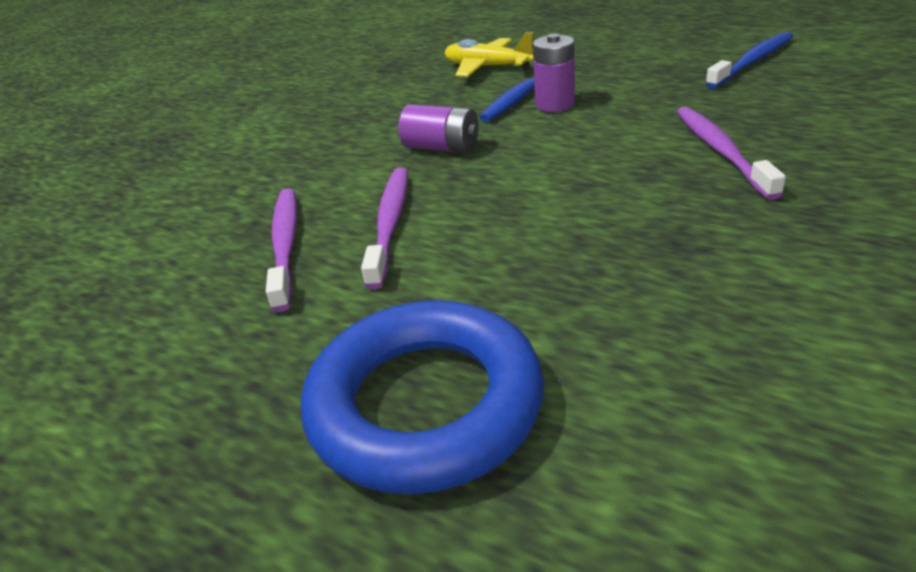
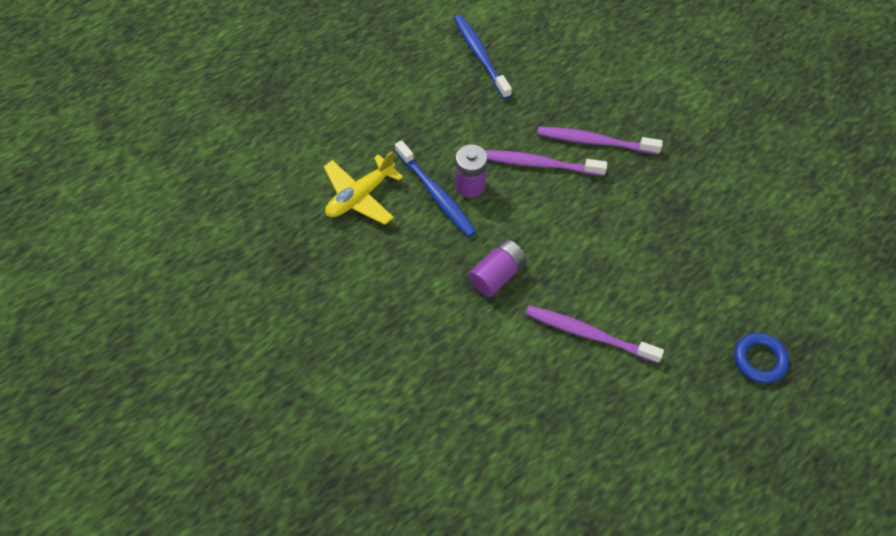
camera: 75 degrees left, 25 degrees up
(286, 245) = (584, 399): purple toothbrush -> purple toothbrush (539, 164)
(425, 404) = (759, 359): blue ring -> blue ring, size x0.48

